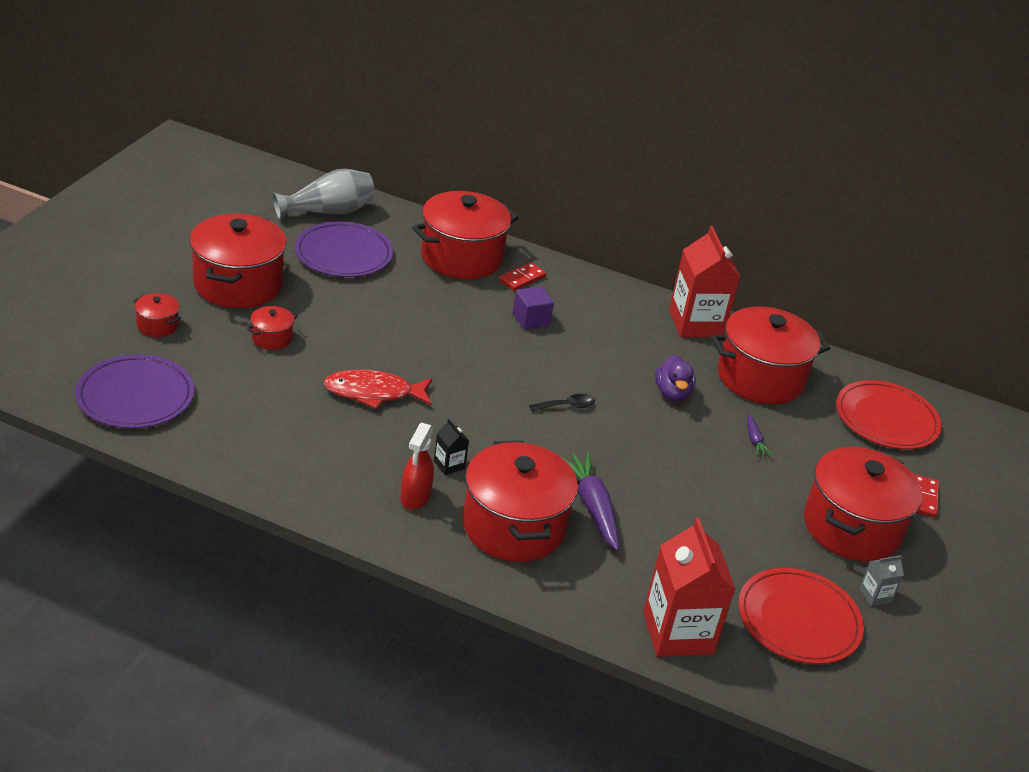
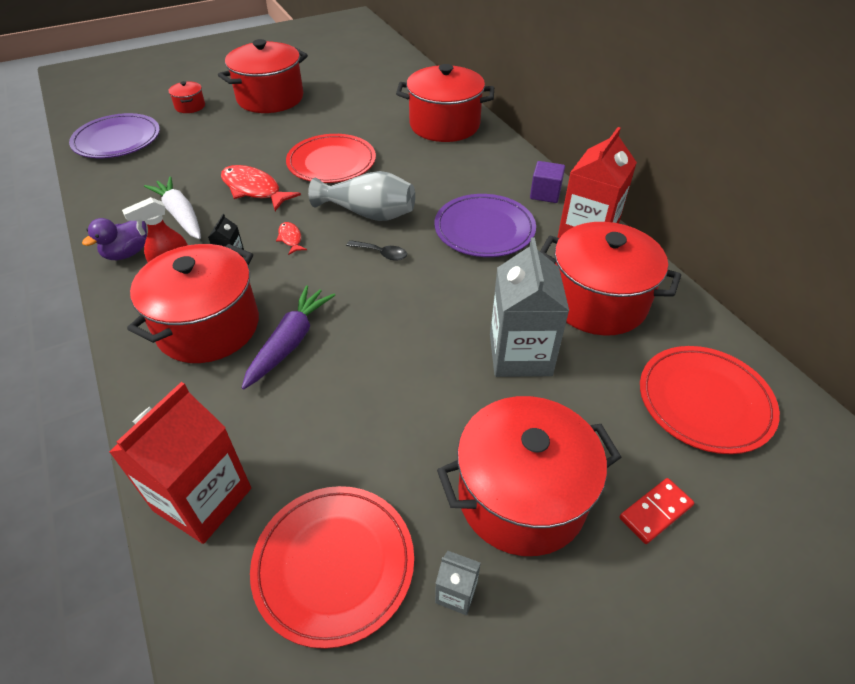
camera: 45 degrees right, 10 degrees up
(271, 338) = (242, 134): red pot -> none
(328, 212) = (389, 74): grey vase -> grey vase (369, 213)
(340, 446) = (180, 215): none -> white carrot
(343, 254) = (363, 100): purple plate -> purple plate (484, 229)
(408, 336) = (331, 162): none -> red plate
(475, 425) = (290, 238): none -> red fish
(522, 278) = (472, 152): red domino -> none
(531, 320) = (440, 181): purple cube -> purple cube (545, 193)
(672, 393) = (489, 280): purple duck -> purple duck (127, 253)
(754, 440) = (520, 354): purple carrot -> grey carton

